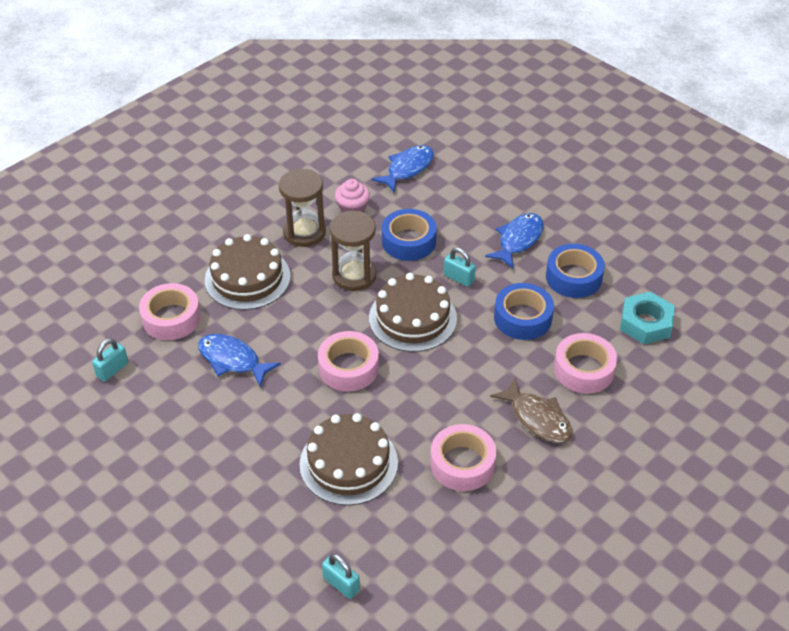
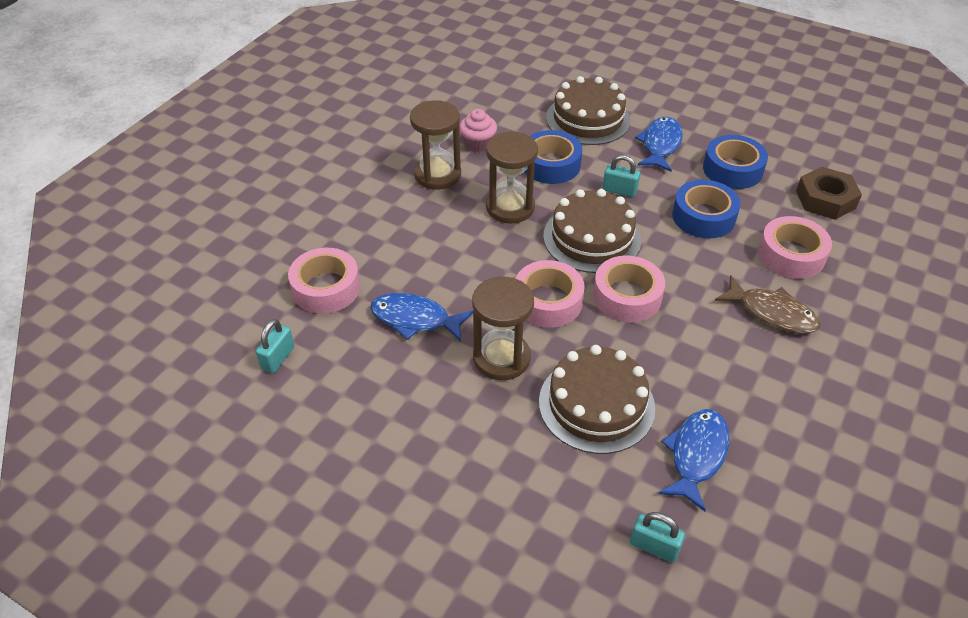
camera: 15 degrees left, 0 degrees up
(247, 278) = (395, 231): brown cake -> brown cake (588, 119)
(288, 408) = (501, 358): none -> brown hourglass
(407, 169) = (517, 98): blue fish -> blue fish (696, 455)
(462, 463) = (719, 377): pink tape -> pink tape (627, 296)
(645, 323) = (825, 199): turquoise nut -> brown nut

